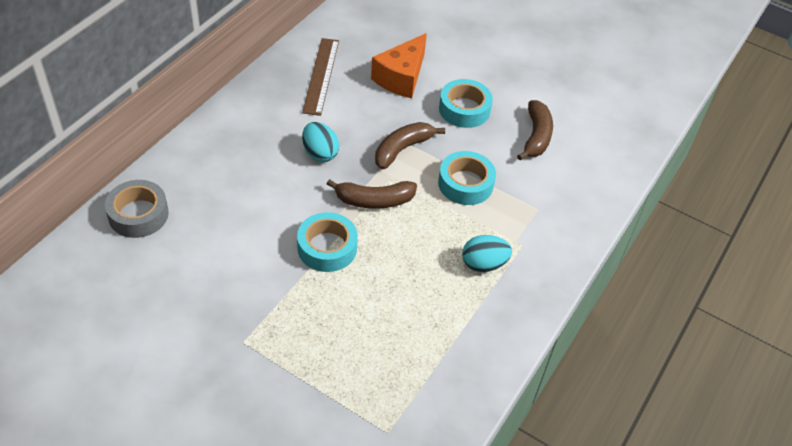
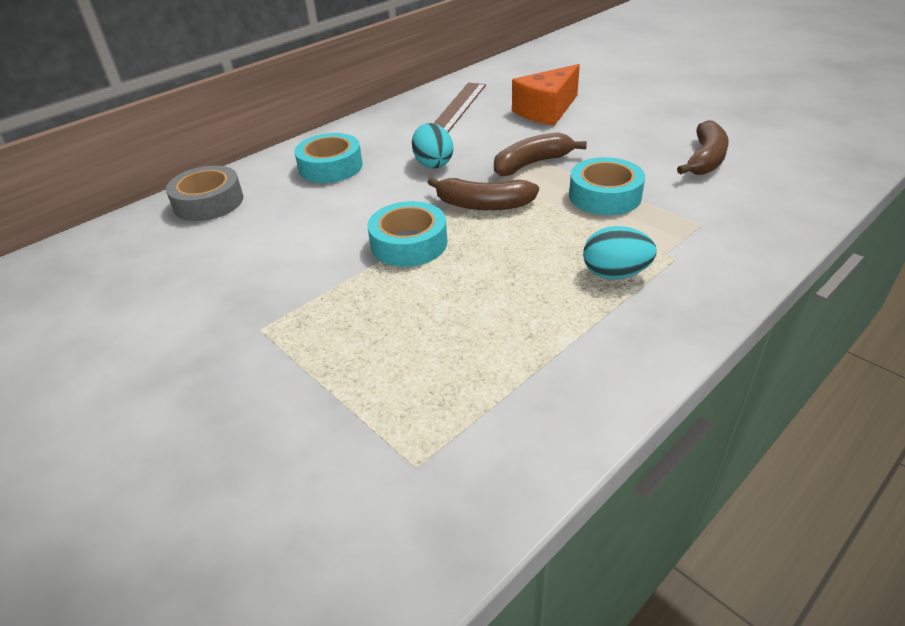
camera: 20 degrees right, 10 degrees down
(464, 109) = (616, 135): turquoise tape -> turquoise tape (330, 167)

